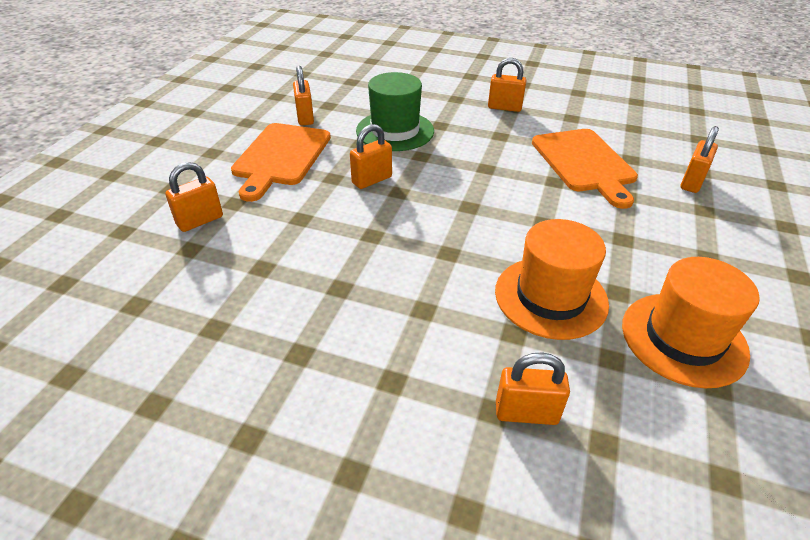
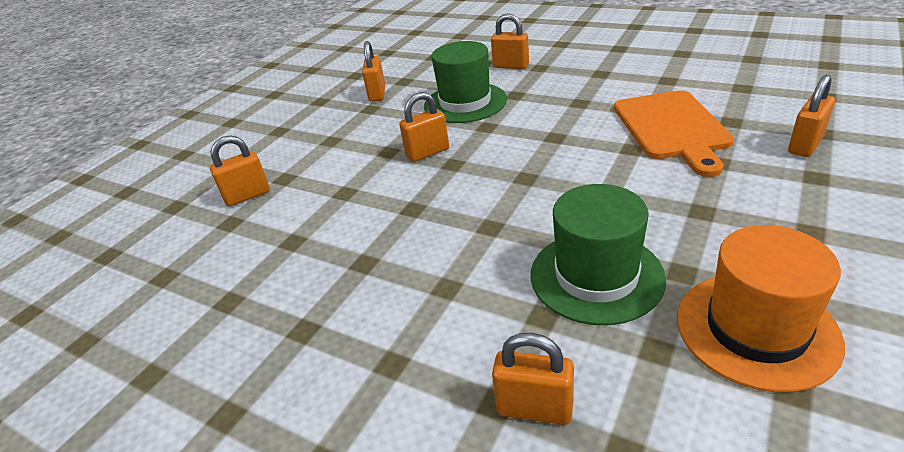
camera: 15 degrees right, 5 degrees down
(280, 157) = (342, 133): orange cutting board -> none
(504, 107) = (591, 73): orange padlock -> orange padlock (511, 66)
(551, 297) = (596, 276): orange hat -> green hat

